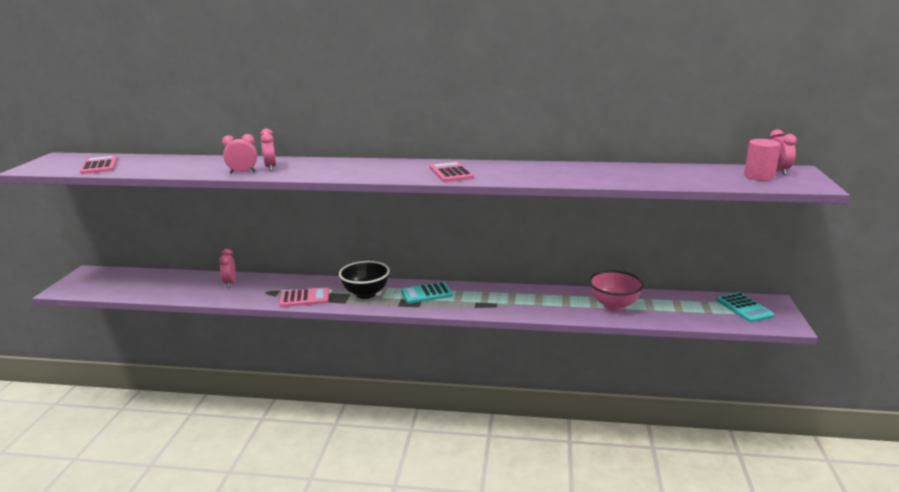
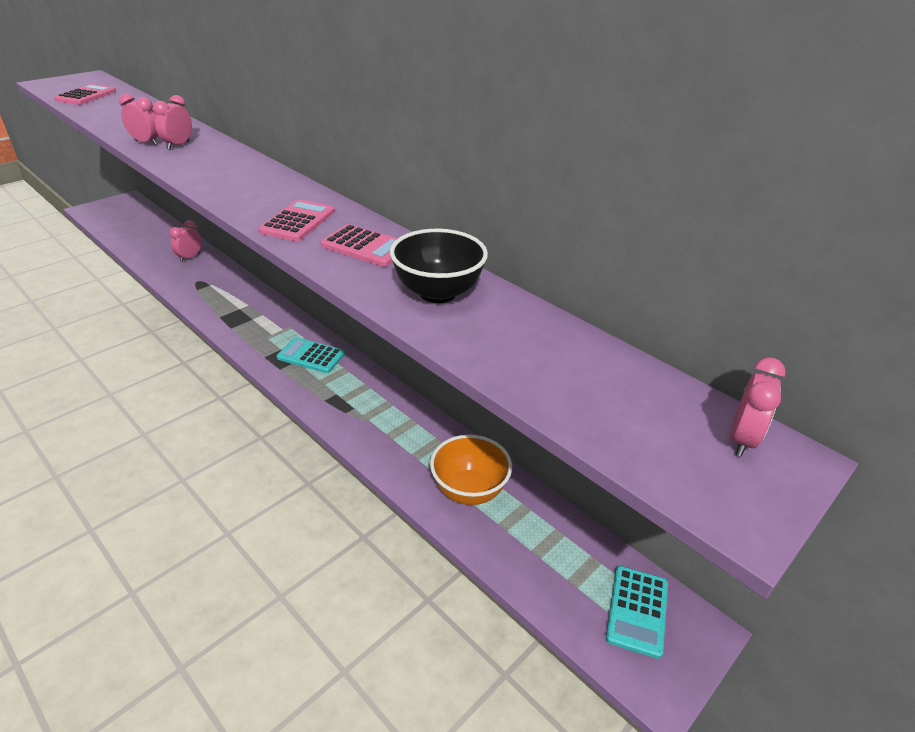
camera: 35 degrees right, 15 degrees up
(304, 298) = (211, 304): pink calculator -> pink calculator (365, 247)
(366, 294) = (262, 326): black bowl -> black bowl (438, 293)
(614, 305) = (469, 490): pink bowl -> orange bowl
(759, 176) = (680, 434): pink cylinder -> none

